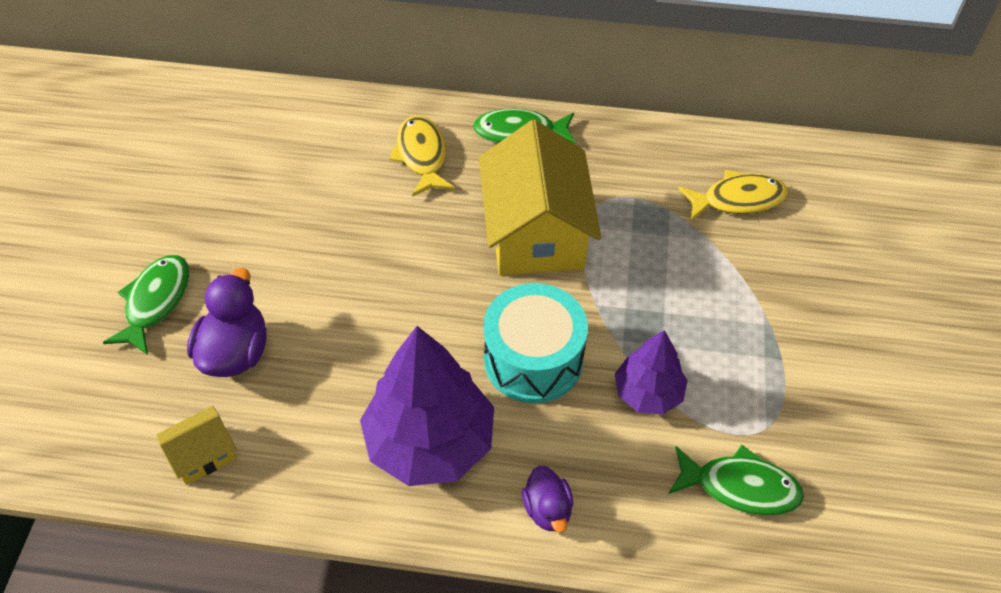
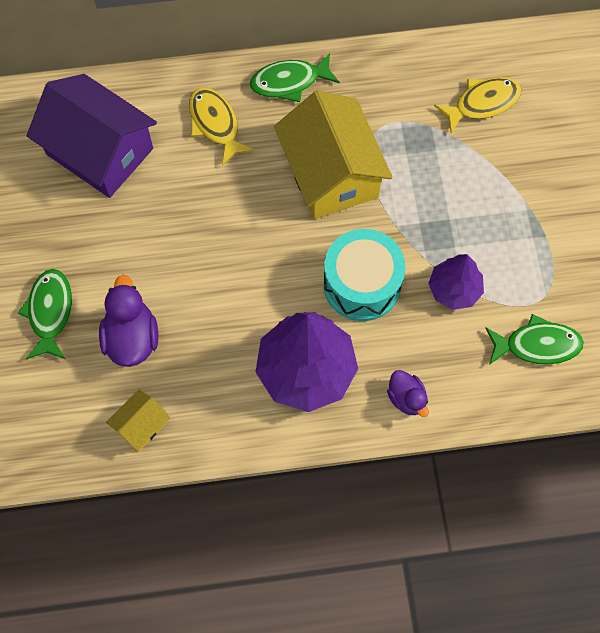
camera: 15 degrees left, 15 degrees up
(285, 154) = (100, 151): none -> purple house

